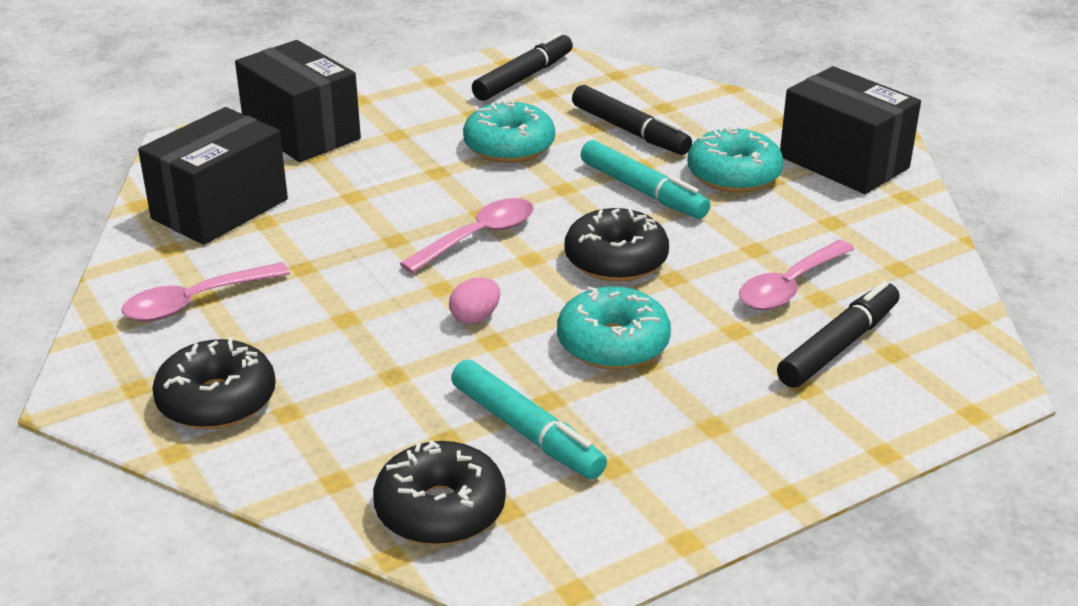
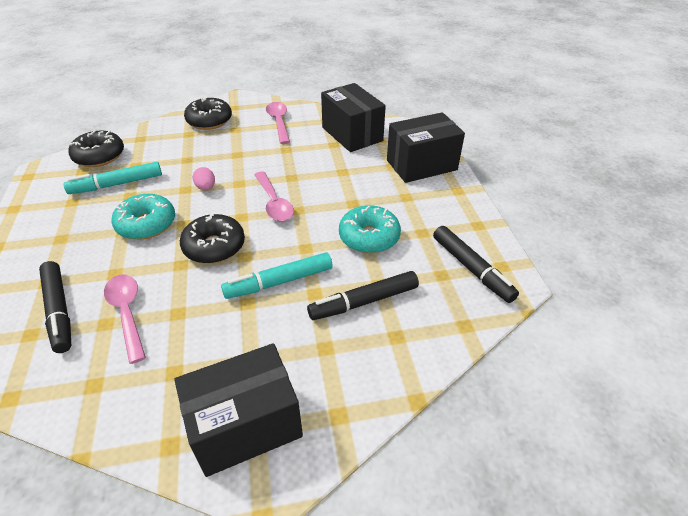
camera: 110 degrees right, 10 degrees up
(733, 175) = (270, 339): turquoise donut -> none

